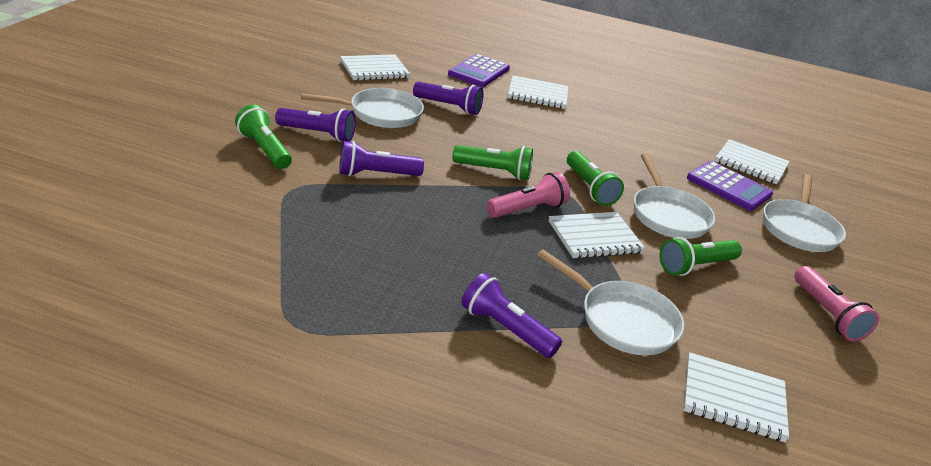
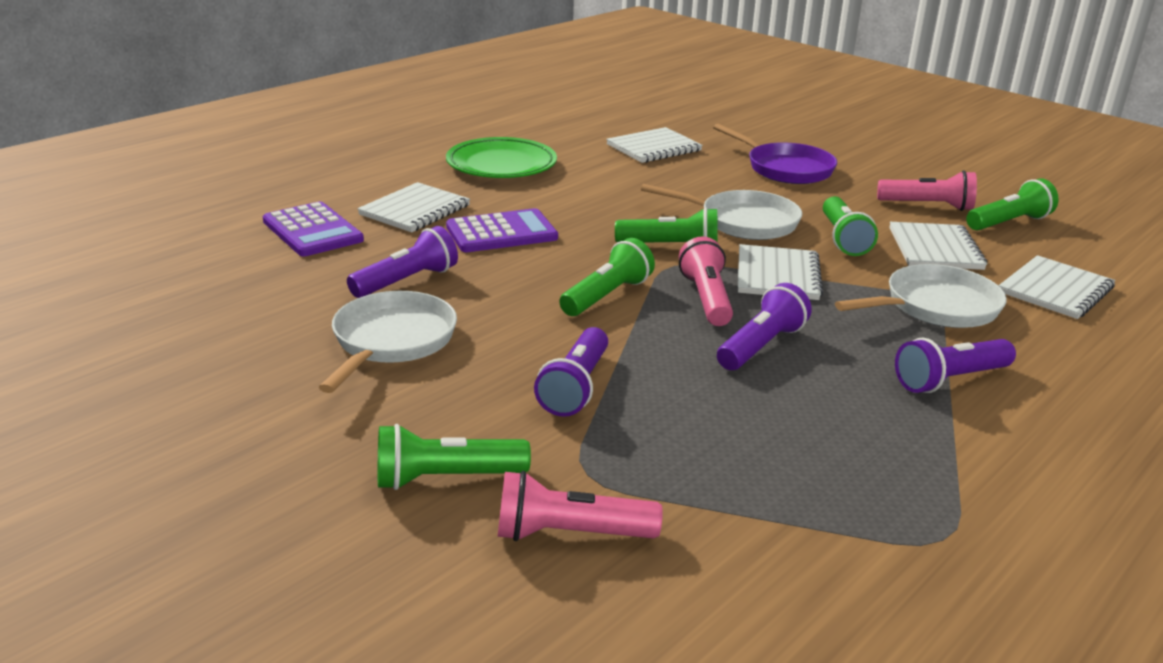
camera: 60 degrees left, 5 degrees down
(235, 190) = (570, 534): none -> pink flashlight
(318, 134) = (423, 413): purple flashlight -> purple flashlight (761, 346)
(374, 69) = (231, 311): white notebook -> white notebook (935, 249)
(637, 111) = (501, 165): none -> green plate
(728, 187) = (696, 173): purple calculator -> purple calculator (501, 232)
(799, 228) = (785, 168): white pan -> purple pan
(856, 370) = (1009, 222): none -> green flashlight

